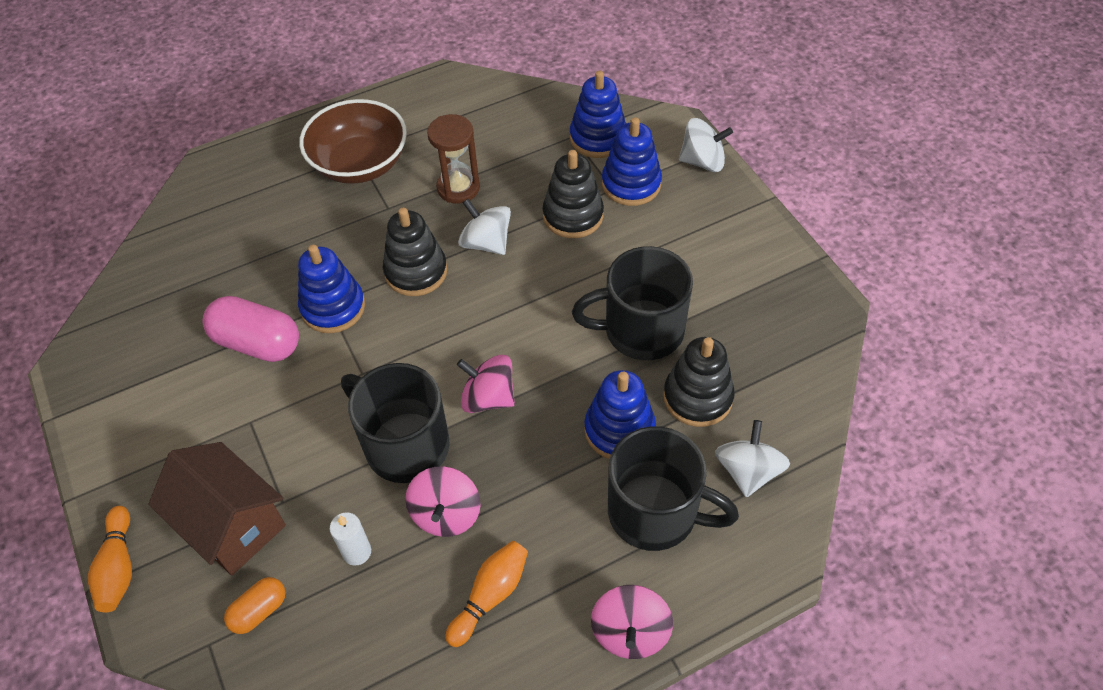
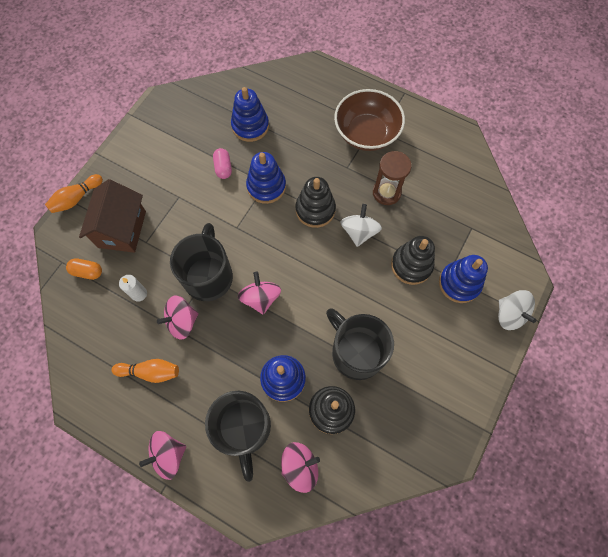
camera: 55 degrees right, 15 degrees up
(257, 343) = (223, 168): pink capsule -> pink capsule, size x0.55
(598, 138) = (481, 243): blue stacking toy -> blue stacking toy (250, 126)
(748, 471) = (300, 466): white spinning top -> pink spinning top

